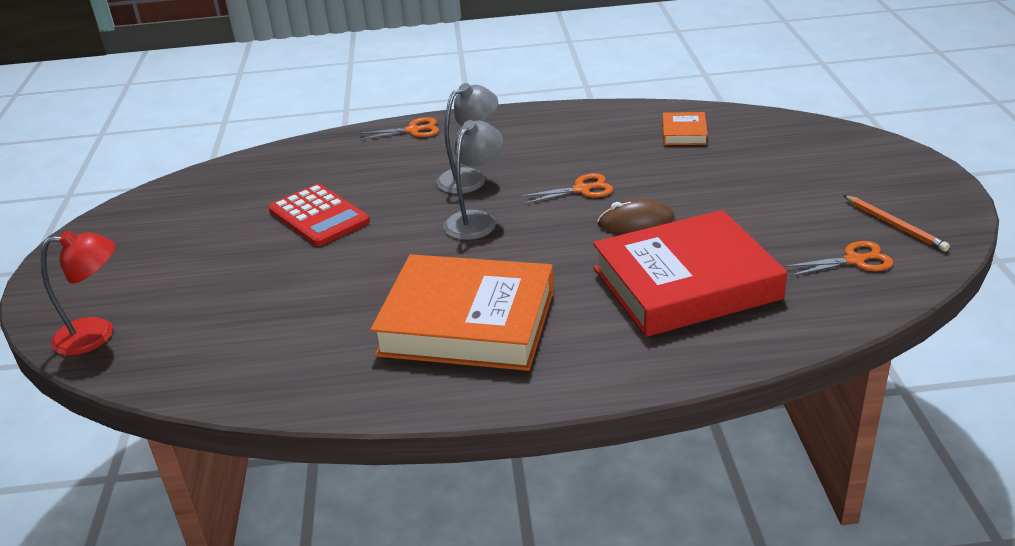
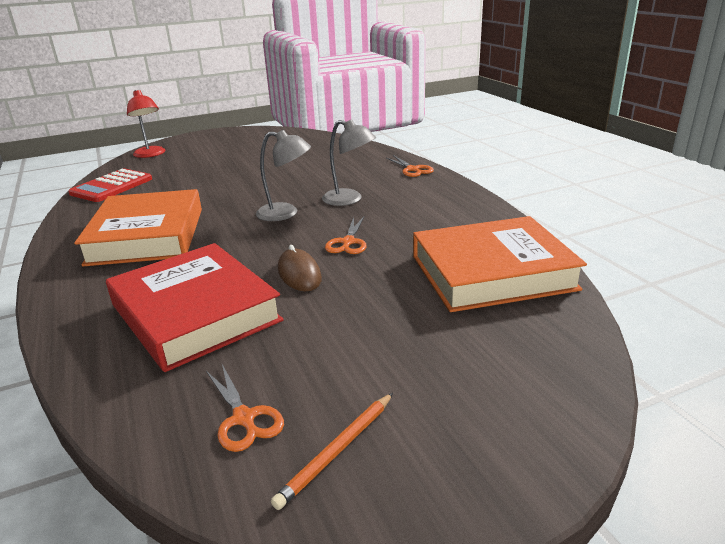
camera: 70 degrees right, 5 degrees down
(319, 216) = (278, 170): red calculator -> red calculator (112, 186)
(581, 189) = (348, 242): orange scissors -> orange scissors turned 45 degrees clockwise
(684, 133) = (492, 272): orange book -> orange book, size x2.35

